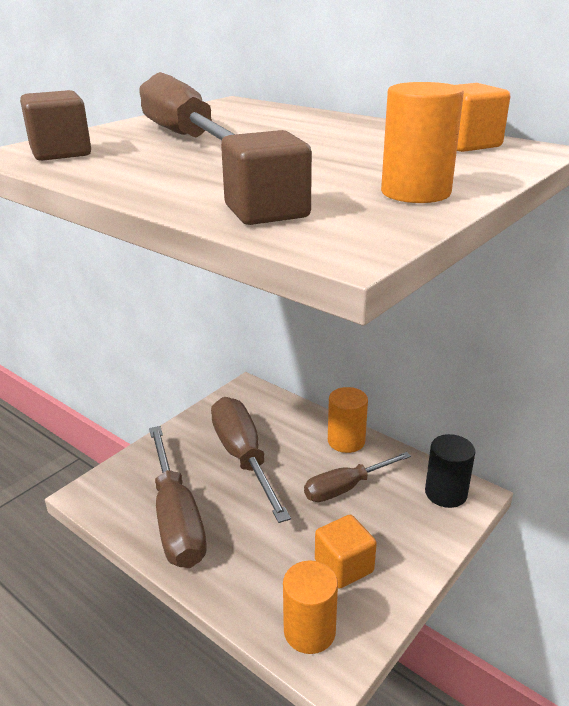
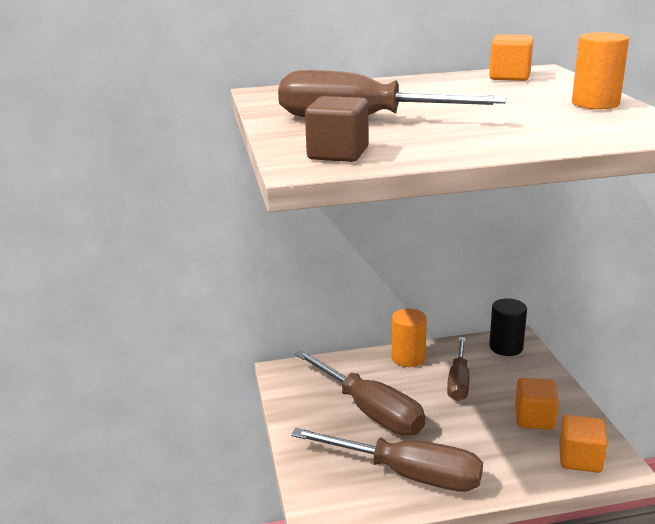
camera: 50 degrees left, 5 degrees down
(243, 457) = (370, 411): brown screwdriver -> brown screwdriver turned 150 degrees counterclockwise
(267, 212) = (589, 133): brown cube -> none
(309, 631) = (580, 459): orange cylinder -> orange cube

